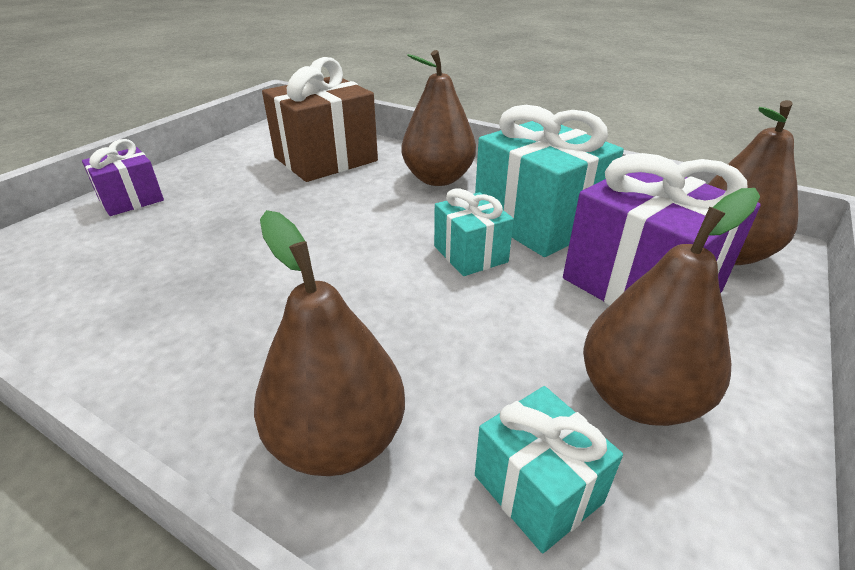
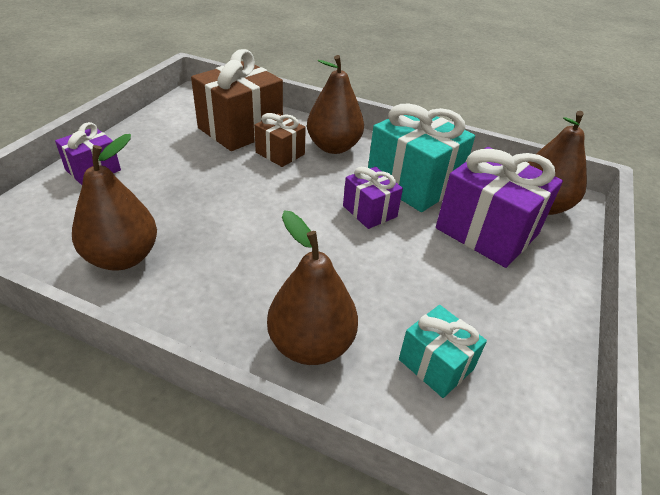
camera: 10 degrees left, 5 degrees up
(367, 185) = (280, 153): none -> brown gift
(470, 254) = (369, 211): turquoise gift -> purple gift
(639, 398) = (489, 308): brown pear -> brown pear (123, 257)

